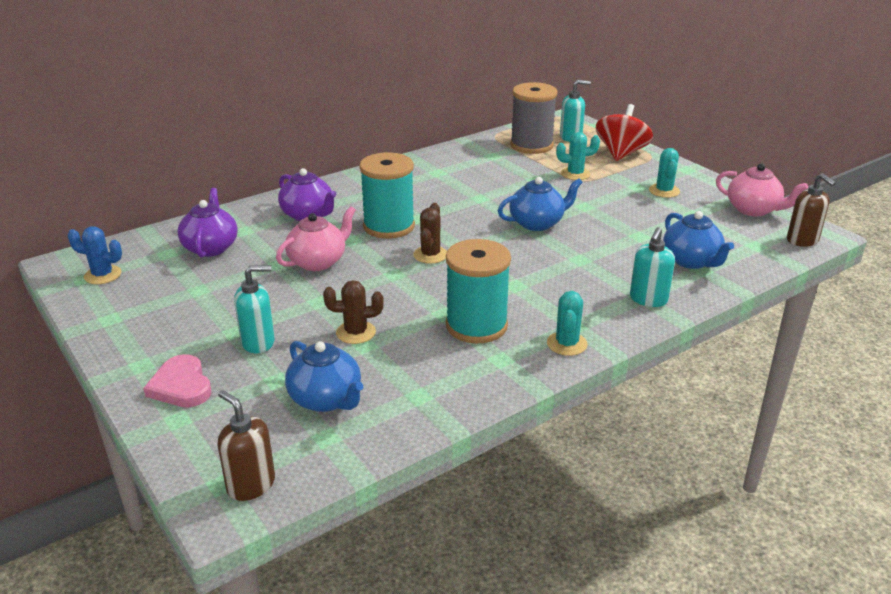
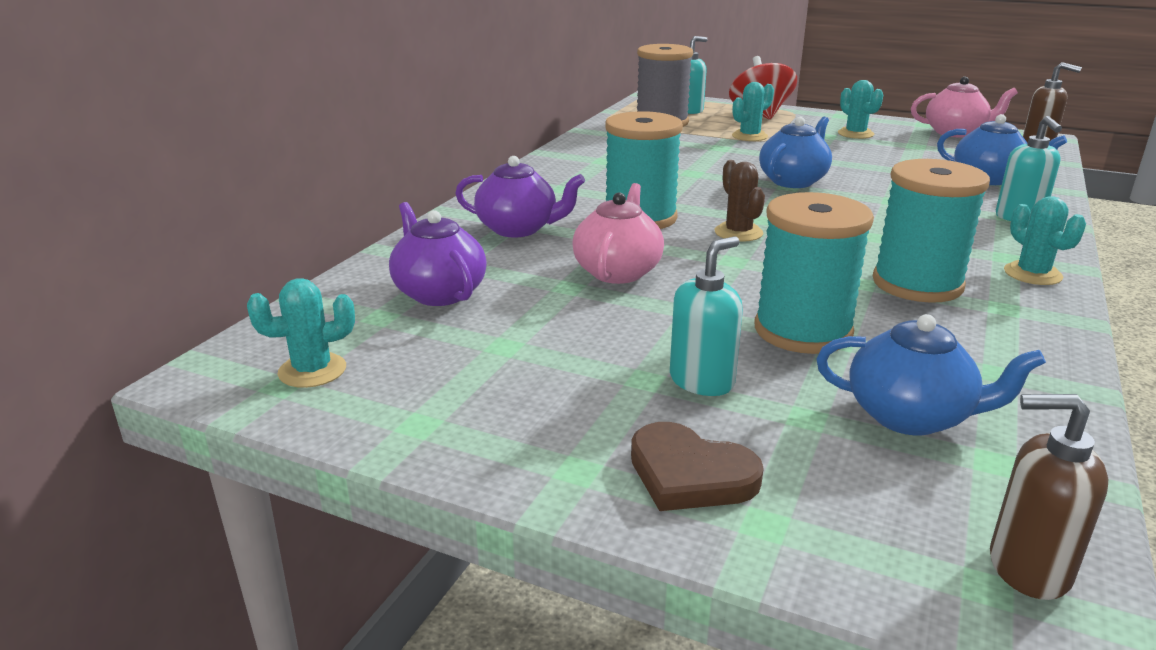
camera: 30 degrees left, 5 degrees down
(102, 275) = (312, 371): blue cactus -> turquoise cactus
(181, 386) = (690, 474): pink heart -> brown heart
(356, 332) = (802, 331): brown cactus -> turquoise spool

